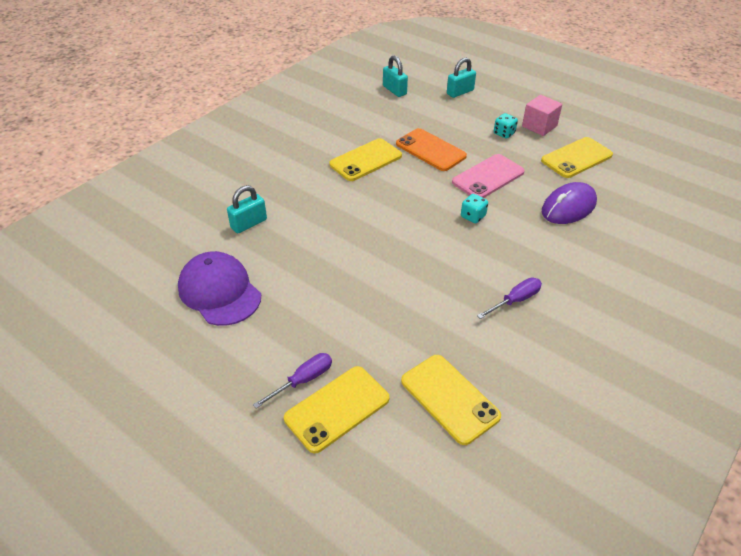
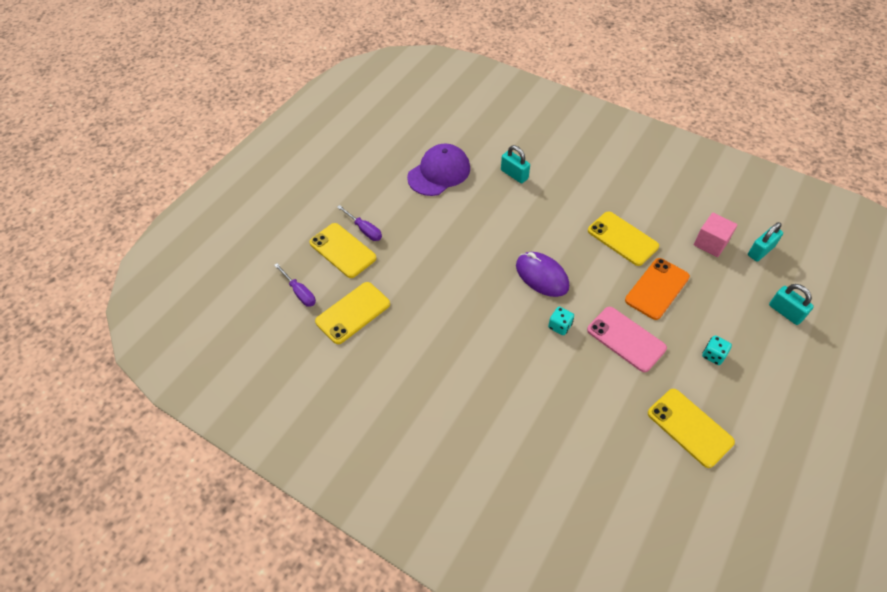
camera: 85 degrees right, 10 degrees up
(515, 300) = (455, 357): purple screwdriver -> purple screwdriver (299, 292)
(539, 126) = (743, 392): pink cube -> pink cube (711, 243)
(568, 207) = (595, 411): purple mouse -> purple mouse (541, 276)

